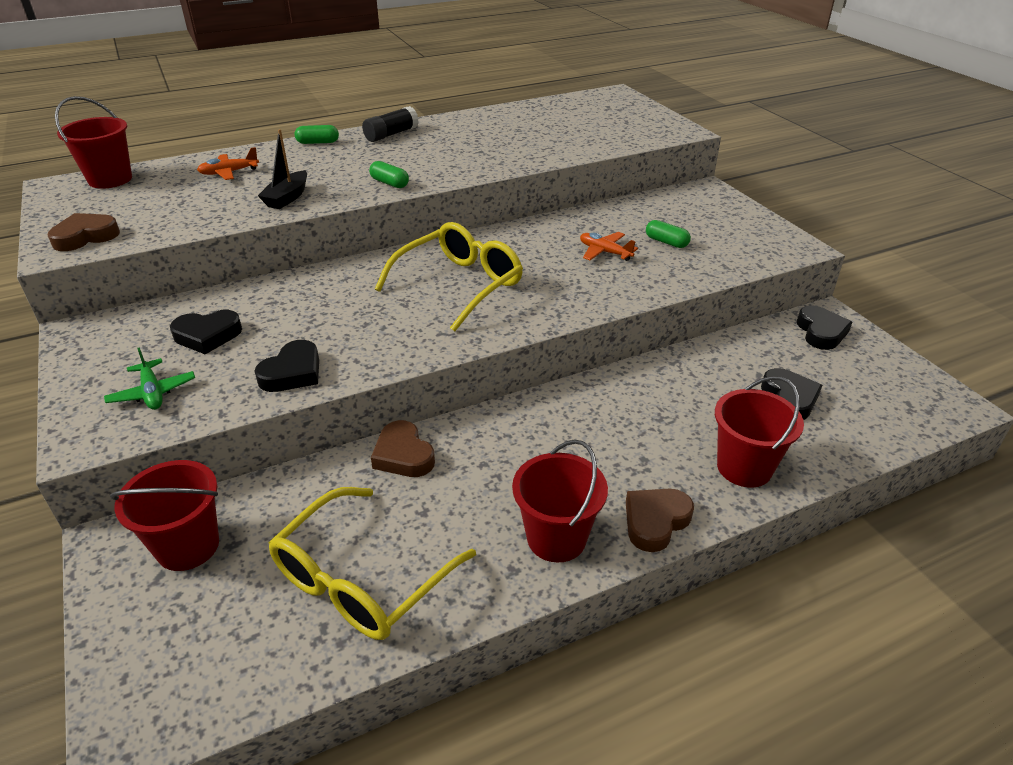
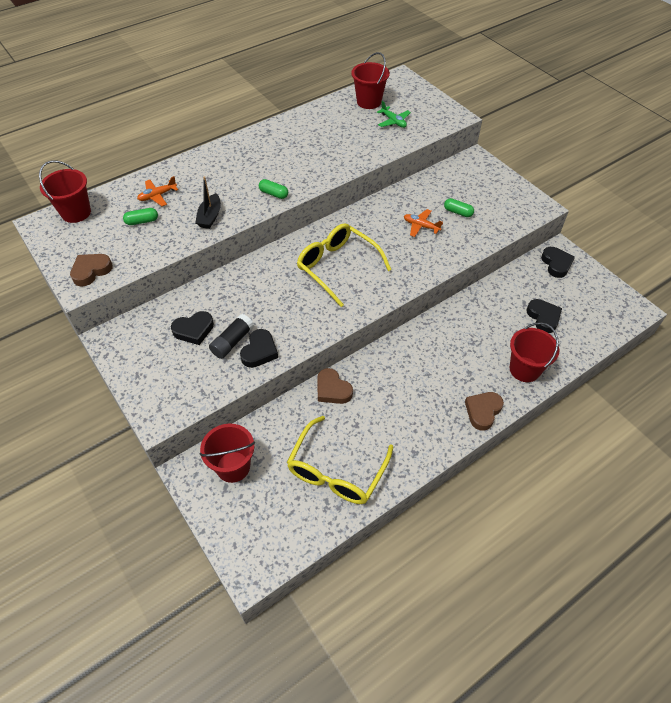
camera: 10 degrees left, 15 degrees up
(152, 392) = (181, 378): green plane -> green plane (393, 121)
(318, 142) = (206, 156): green capsule -> green capsule (142, 221)
(391, 134) = (255, 141): black glue stick -> black glue stick (232, 342)
(460, 285) = (337, 267): yellow glasses -> yellow glasses turned 75 degrees counterclockwise
(556, 538) = (433, 430): red bucket -> red bucket (369, 102)

